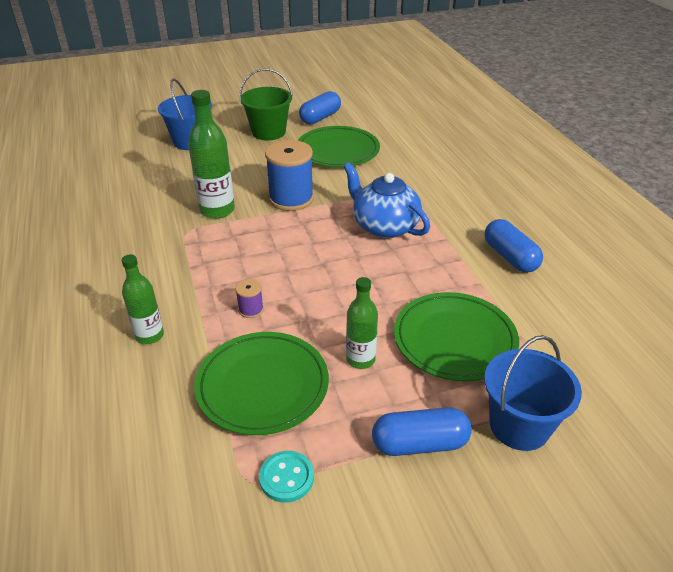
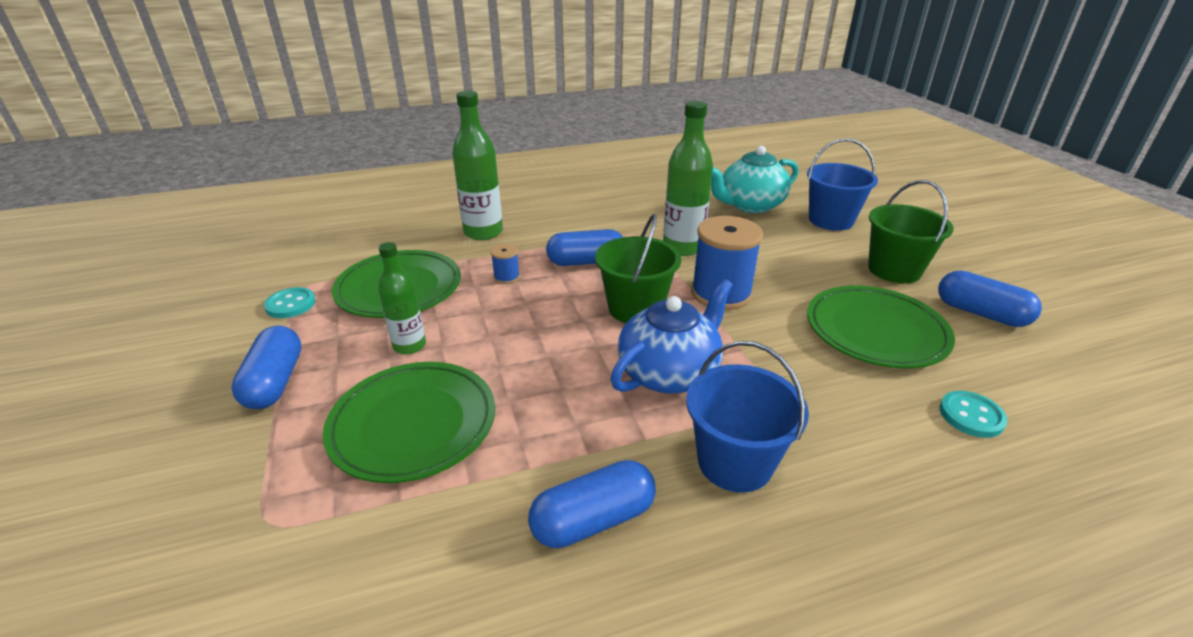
camera: 90 degrees right, 5 degrees down
(149, 335) = (483, 232): green bottle -> green bottle, size x1.58
(150, 171) = (750, 205): none -> turquoise teapot
(231, 262) = (586, 262): none -> blue capsule
(251, 309) = (506, 277): purple spool -> blue spool
(308, 237) = (635, 308): none -> green bucket
(408, 140) = (971, 416): none -> turquoise button
(519, 426) = (247, 468): blue bucket -> blue bucket (734, 462)

